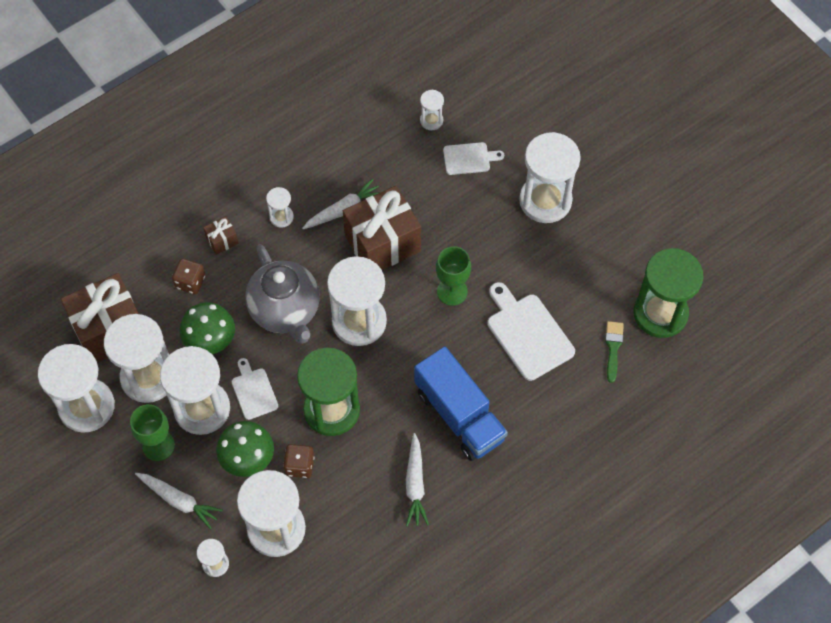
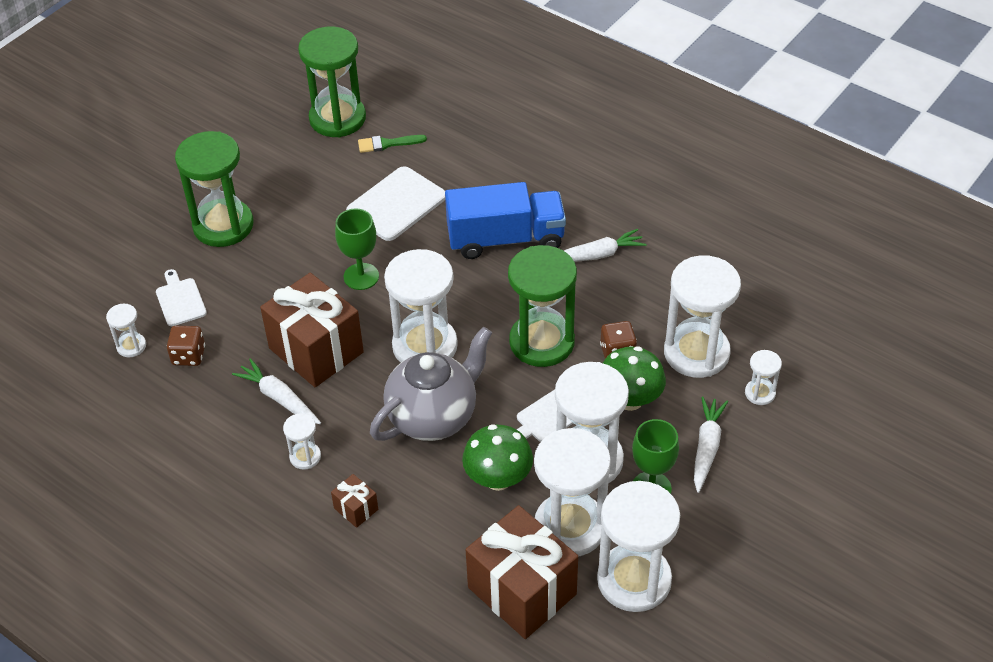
camera: 105 degrees left, 15 degrees down
(190, 282) = (425, 524): brown dice -> brown dice (188, 356)
(459, 415) = (505, 239): blue truck -> blue truck turned 45 degrees clockwise
(545, 200) = (223, 225): white hourglass -> green hourglass

